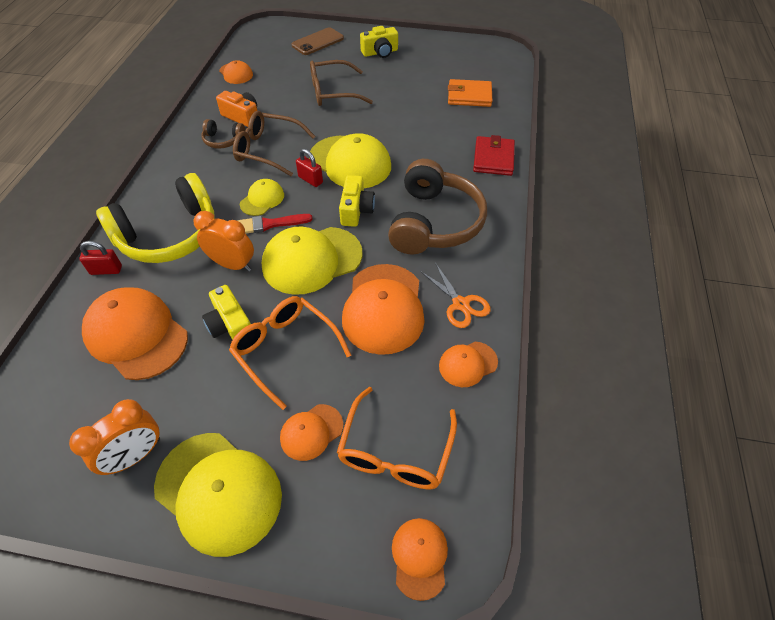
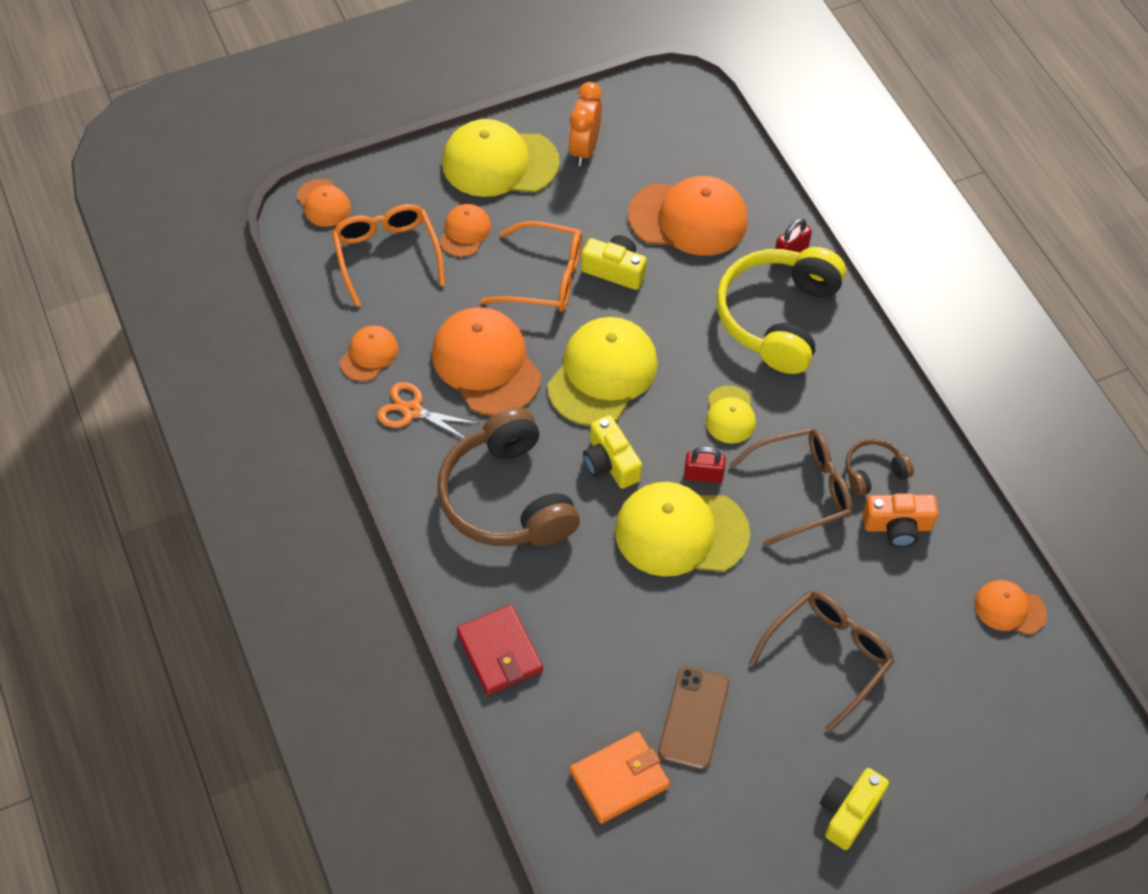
camera: 145 degrees right, 5 degrees up
(232, 264) = (677, 324): orange clock -> none
(270, 224) = (688, 390): red brush -> none
(318, 42) = (976, 774): brown phone -> brown phone (693, 718)

